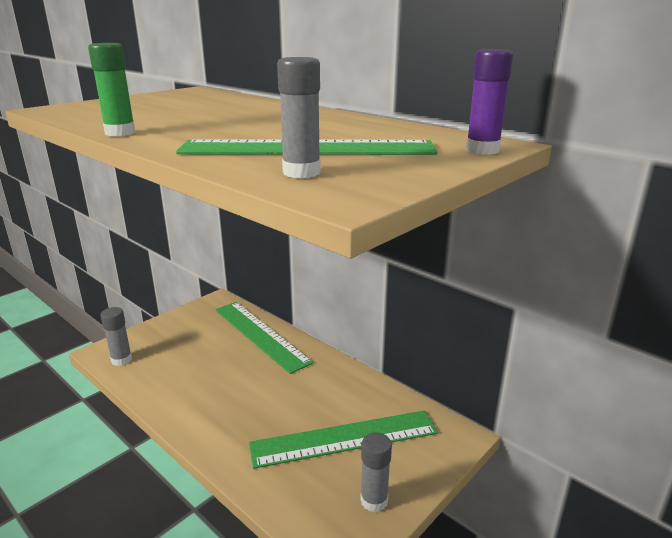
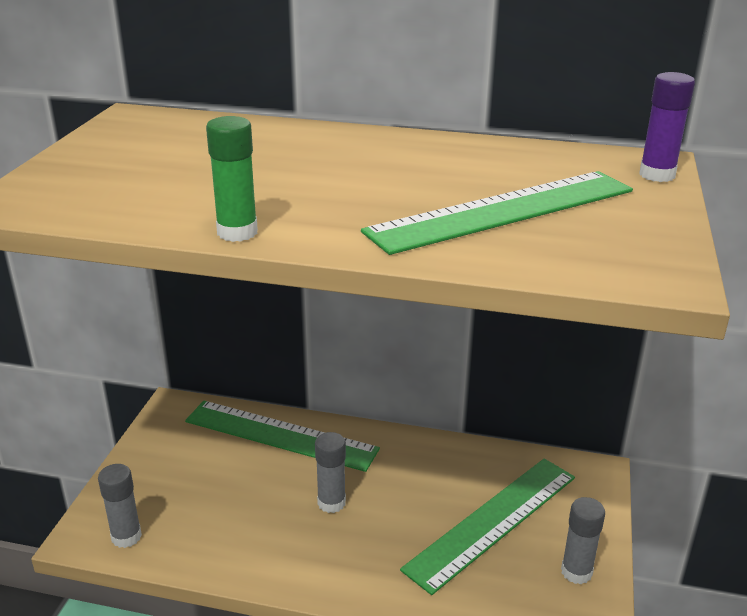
camera: 30 degrees left, 5 degrees up
(301, 172) = (566, 251): grey glue stick -> grey glue stick (331, 503)

